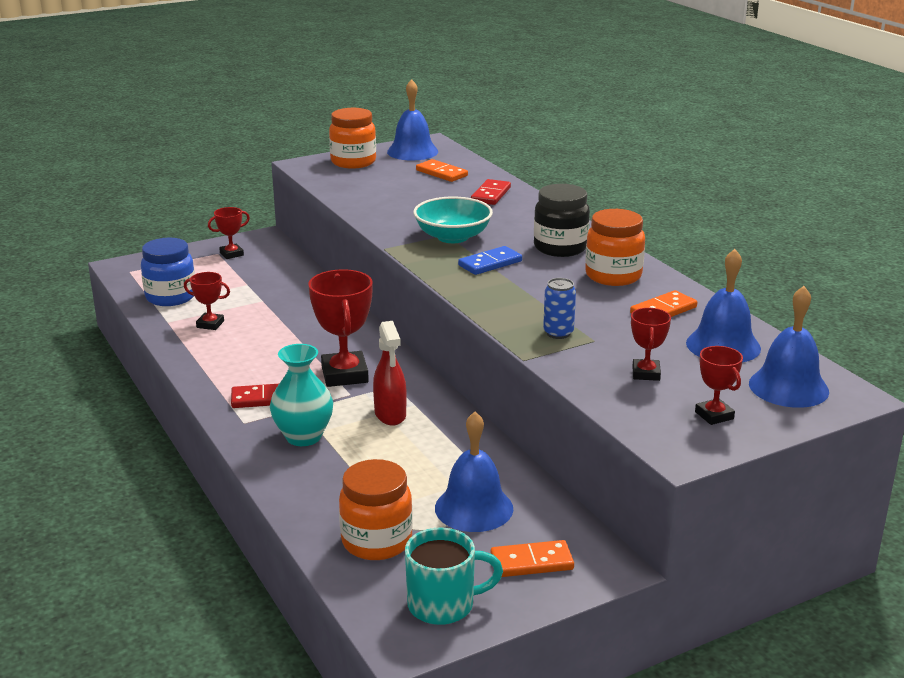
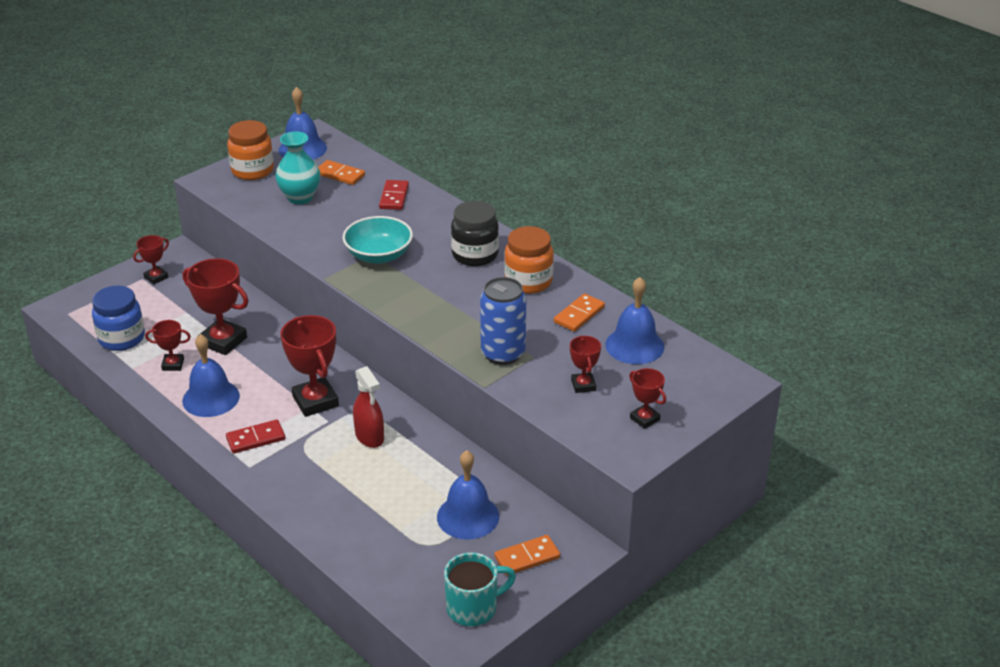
camera: 15 degrees left, 10 degrees up
(272, 312) = (223, 341): none -> red trophy
(303, 437) = (306, 472): turquoise vase -> turquoise vase (300, 197)
(376, 541) = (403, 562): orange jar -> none
(490, 263) = (422, 283): blue domino -> none
(558, 333) = (503, 354): blue can -> blue can, size x1.78
(788, 387) = (692, 381): blue bell -> blue bell (211, 398)

